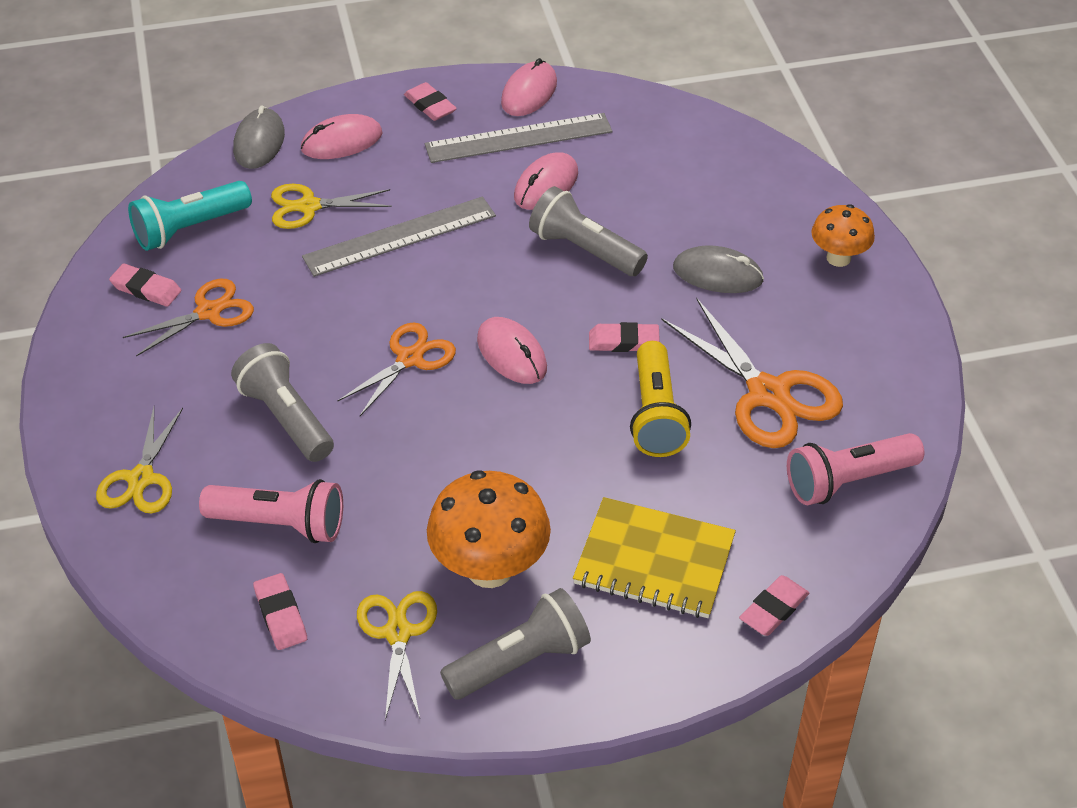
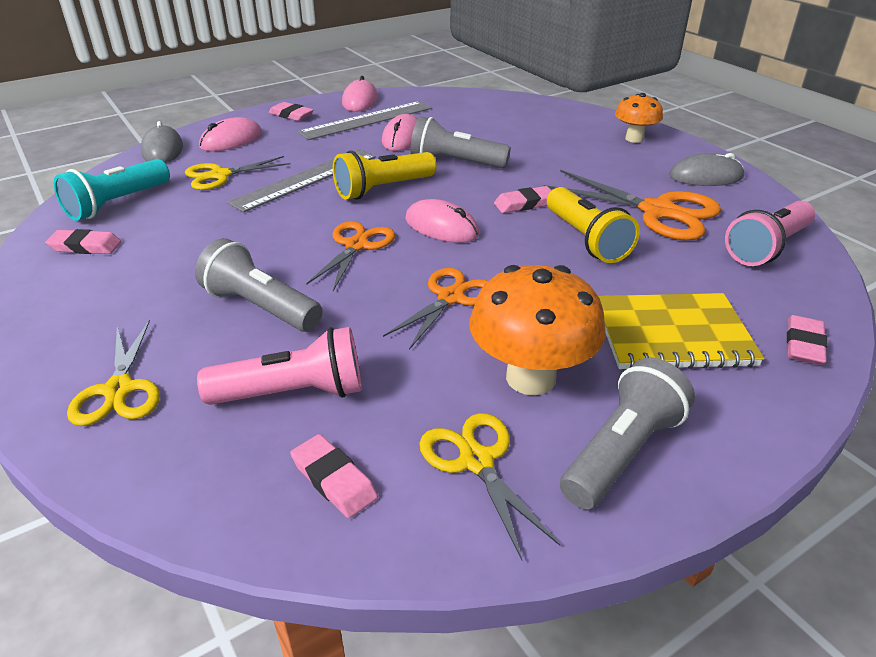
camera: 20 degrees left, 10 degrees down
(208, 312) = (153, 250): orange scissors -> orange scissors (450, 297)
(478, 276) = (383, 189): none -> yellow flashlight
(717, 274) = (561, 159): grey mouse -> grey mouse (705, 176)

